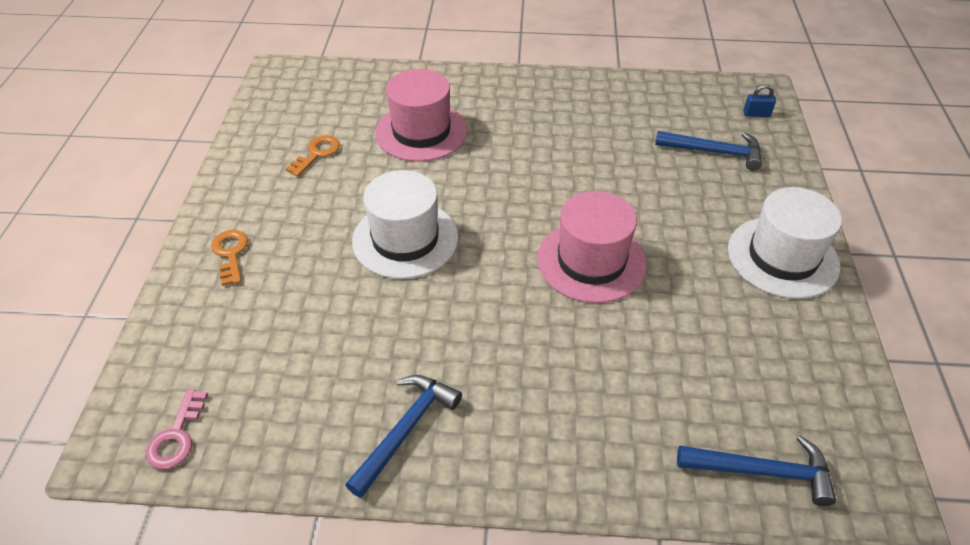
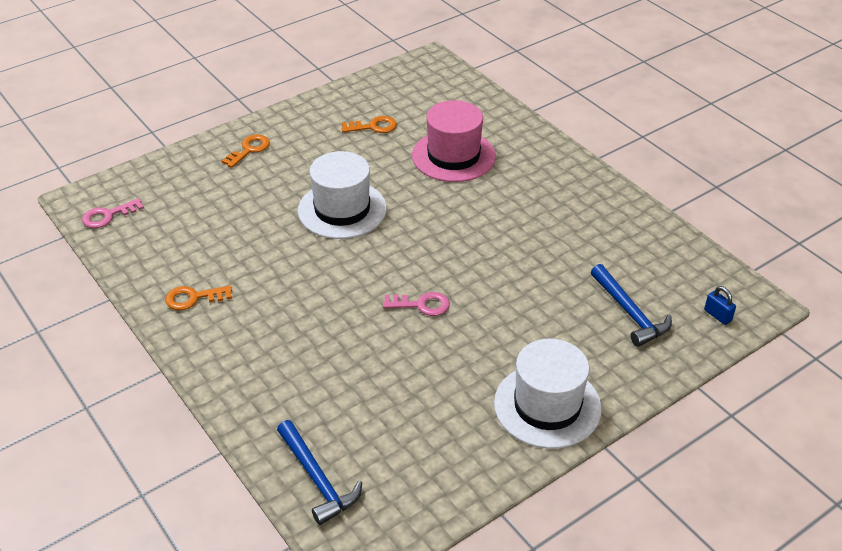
camera: 50 degrees right, 5 degrees down
(406, 430) = (193, 298): blue hammer -> orange key
(591, 261) = (421, 305): pink hat -> pink key

